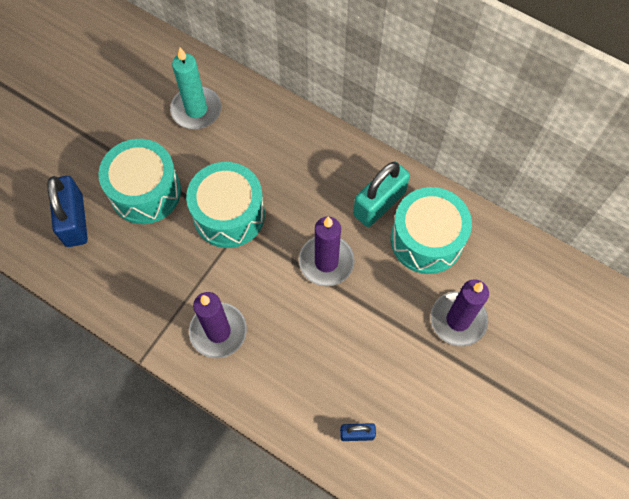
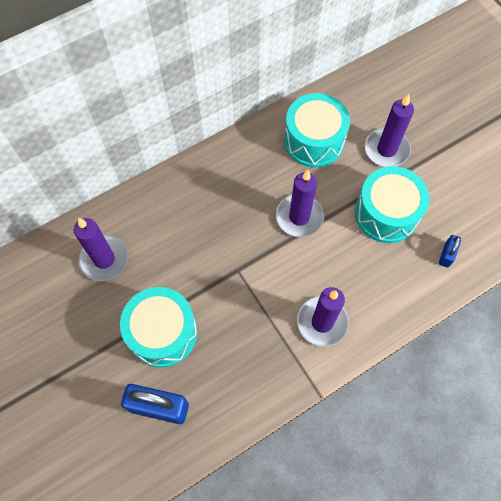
camera: 65 degrees left, 0 degrees up
(196, 110) = (104, 259): turquoise candle -> purple candle
(229, 214) = (221, 272): turquoise drum -> turquoise drum (386, 214)
(379, 203) = (268, 159): turquoise padlock -> none

